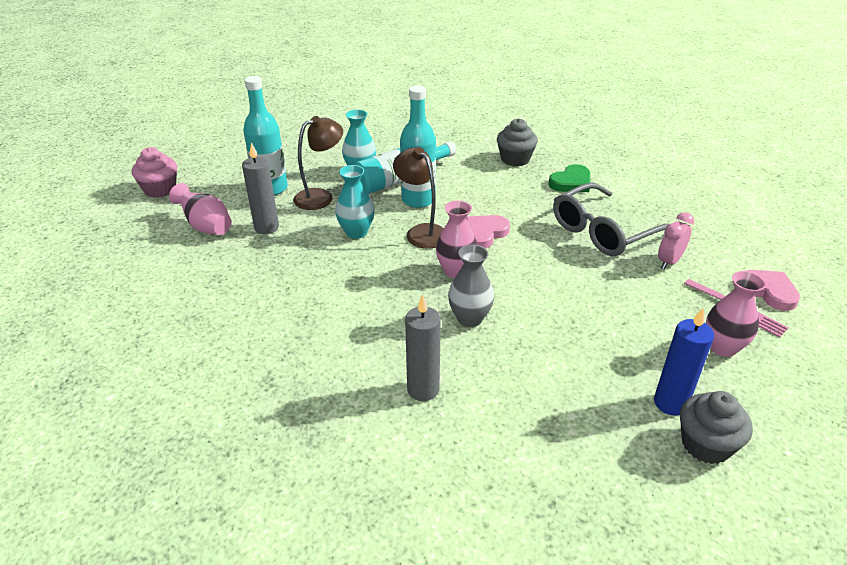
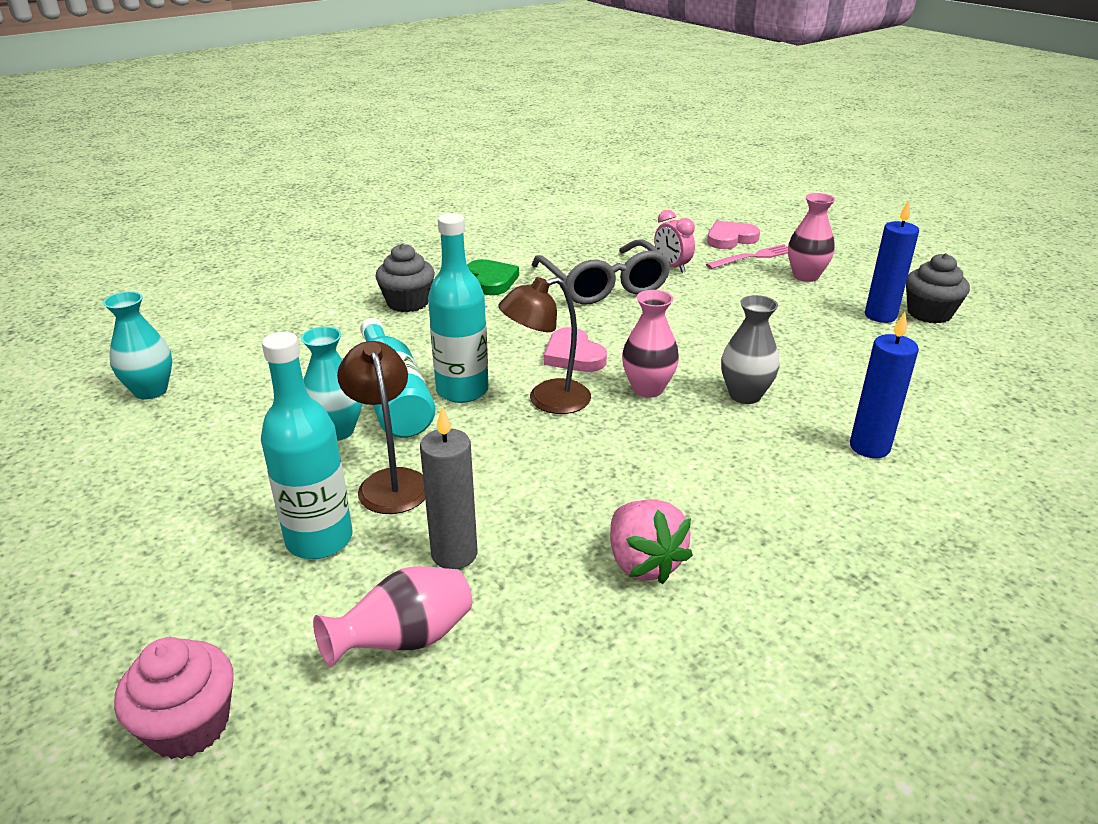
camera: 75 degrees left, 5 degrees down
(269, 290) = (643, 563): none -> pink strawberry
(356, 232) = (519, 457): turquoise vase -> turquoise vase (151, 391)
(423, 389) = (869, 447): grey candle -> blue candle

